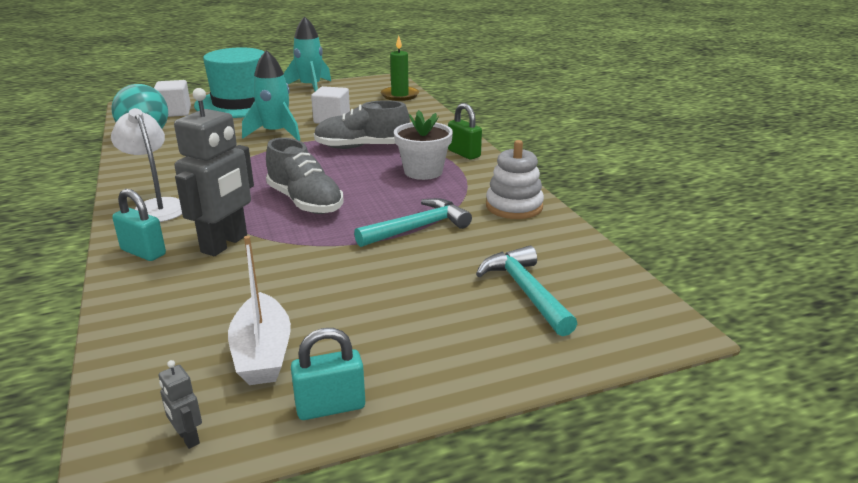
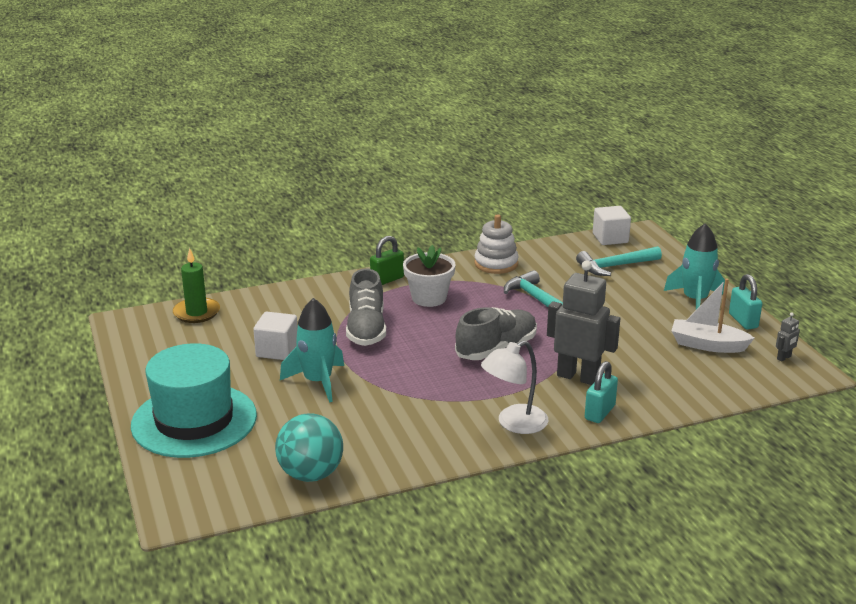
camera: 90 degrees left, 0 degrees up
(175, 112) = (220, 469): white cube -> white cube (610, 238)
(262, 353) = (707, 345): white boat -> white boat turned 150 degrees counterclockwise
(310, 87) = (137, 375): turquoise rocket -> turquoise rocket (695, 300)

